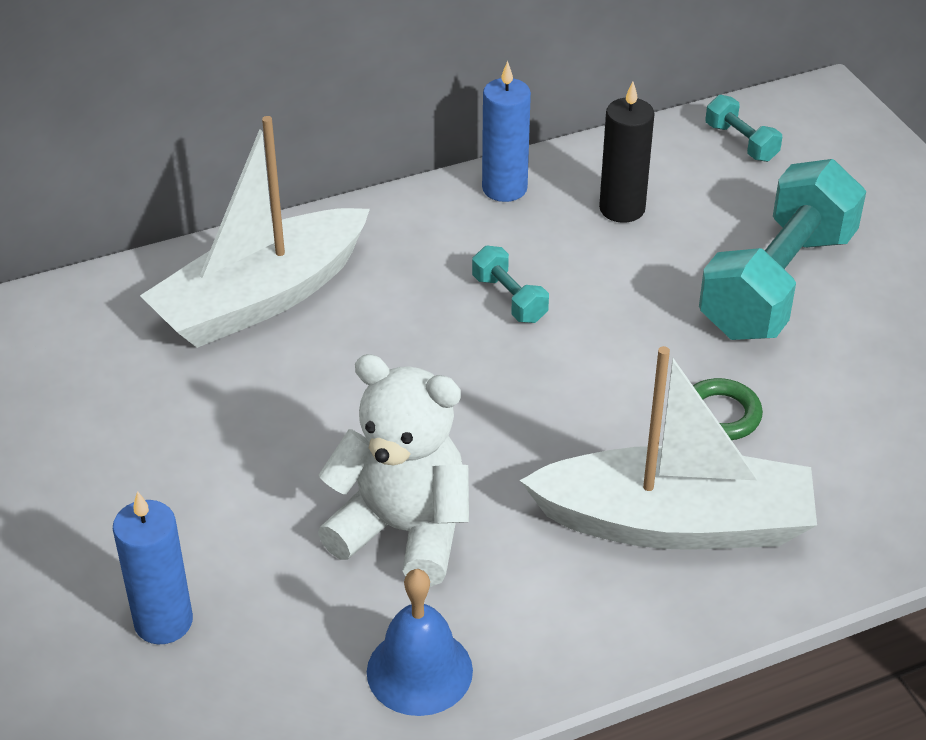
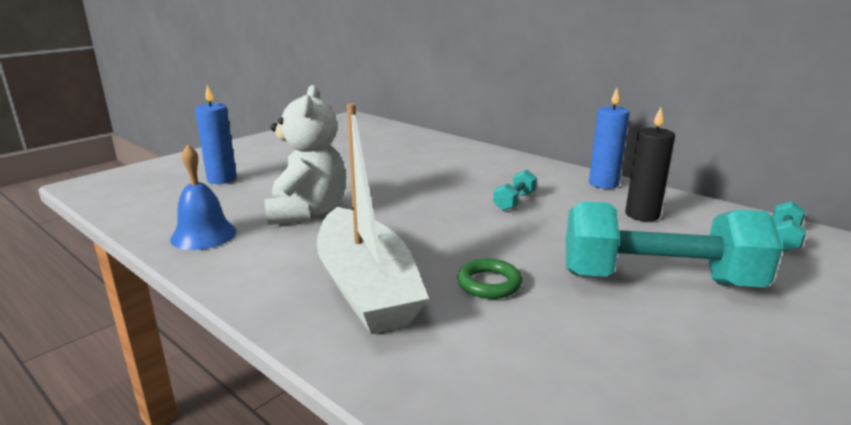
camera: 65 degrees right, 20 degrees down
(261, 298) = (443, 155): white boat -> none

